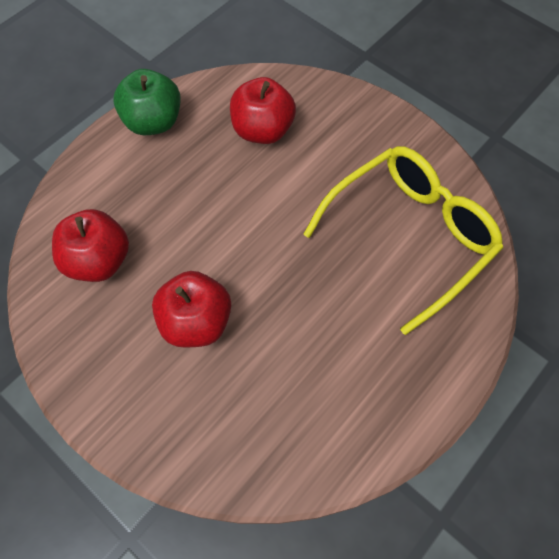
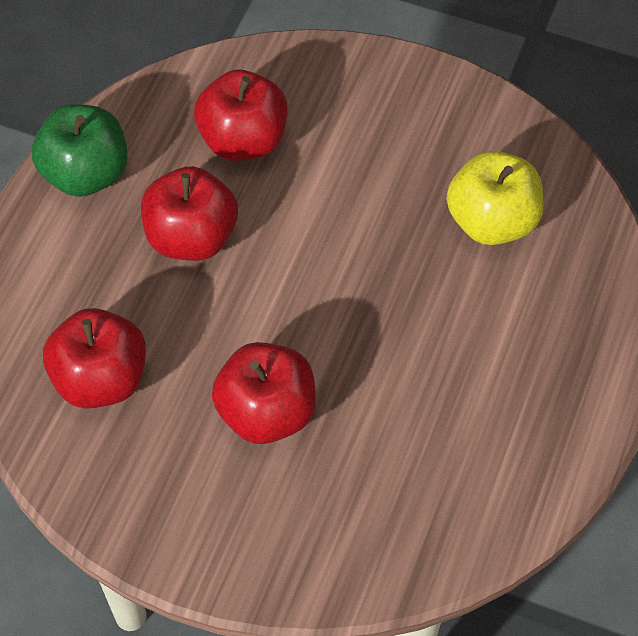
camera: 20 degrees left, 5 degrees down
(200, 184) = (191, 237): none -> red apple
(409, 237) = (492, 221): yellow glasses -> yellow apple

